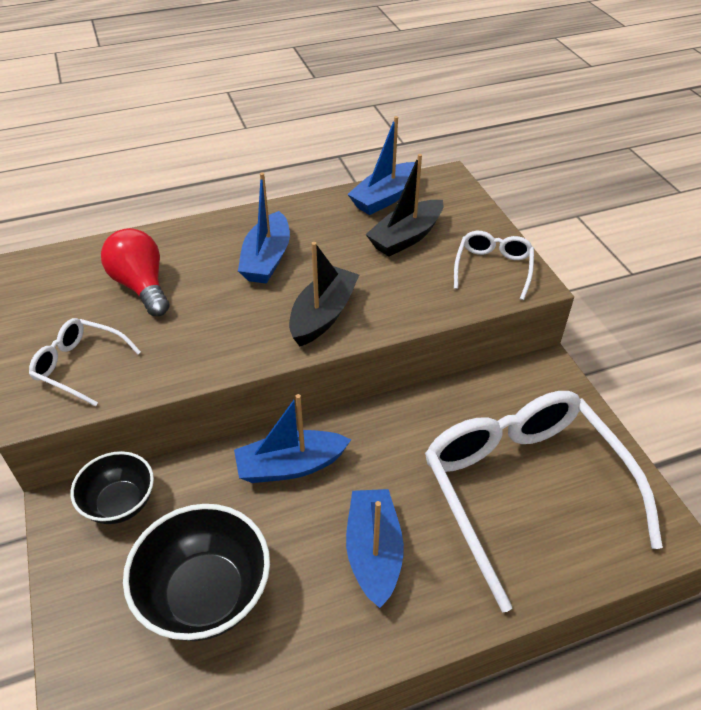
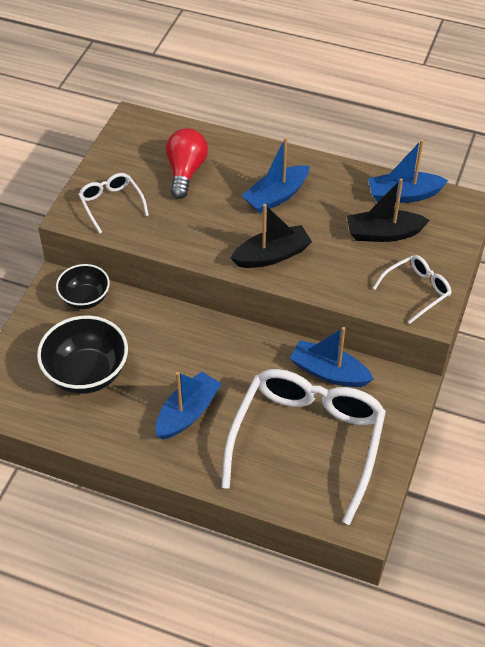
camera: 40 degrees right, 5 degrees up
(290, 466) = (189, 338): blue boat -> blue boat (329, 372)

